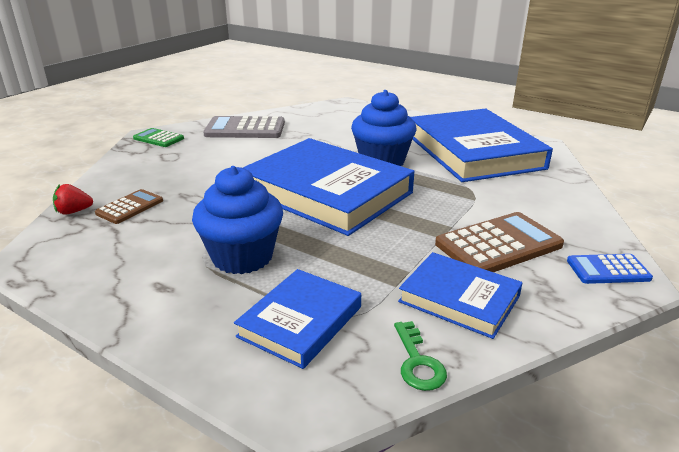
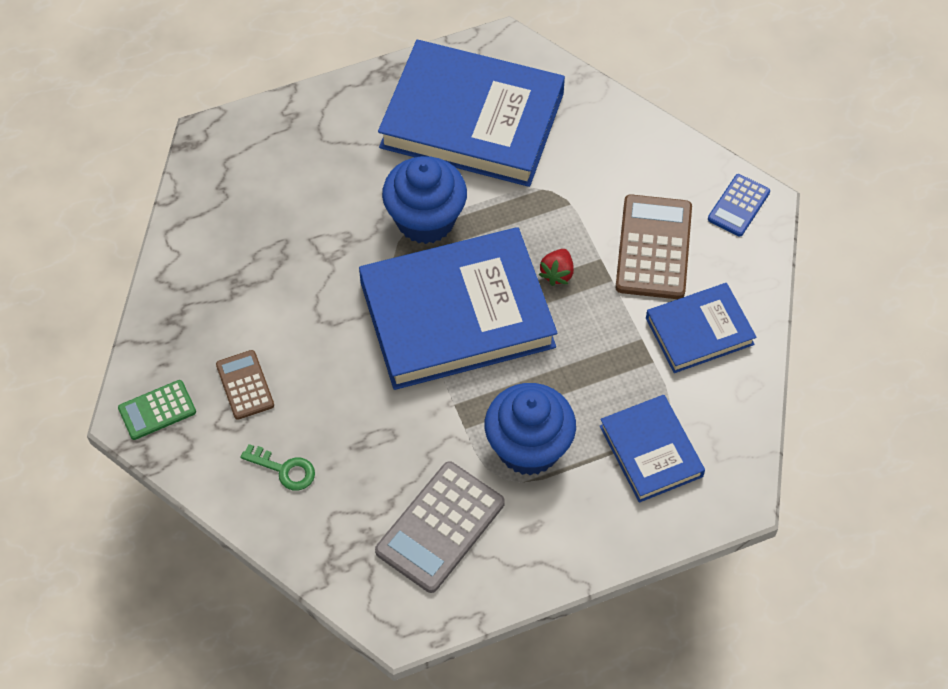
camera: 55 degrees left, 30 degrees up
(74, 212) = (320, 561): red strawberry -> red strawberry (557, 273)
(130, 207) = (350, 505): brown calculator -> brown calculator (245, 385)
(245, 129) = (207, 300): grey calculator -> grey calculator (440, 527)
(418, 362) = (743, 405): green key -> green key (284, 469)

